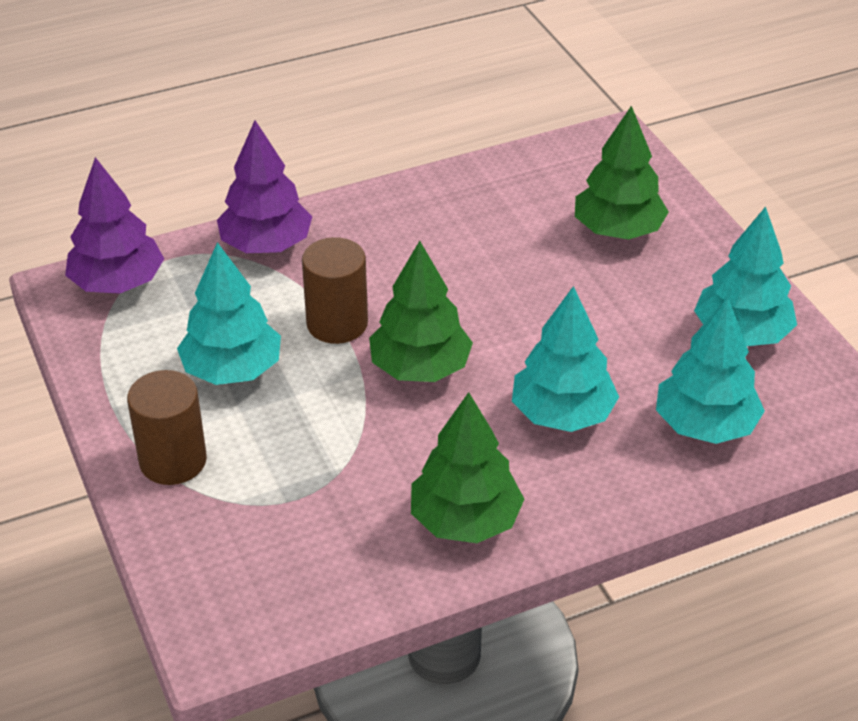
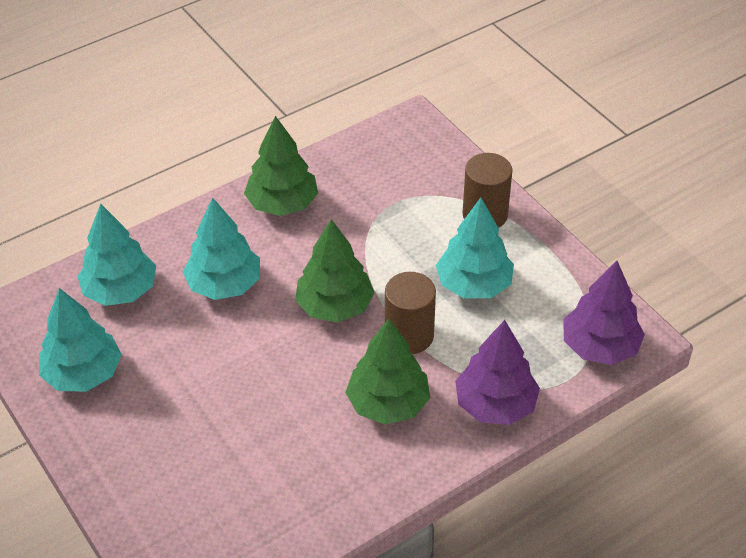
camera: 170 degrees right, 5 degrees up
(618, 230) = (184, 470): green tree -> green tree (388, 403)

